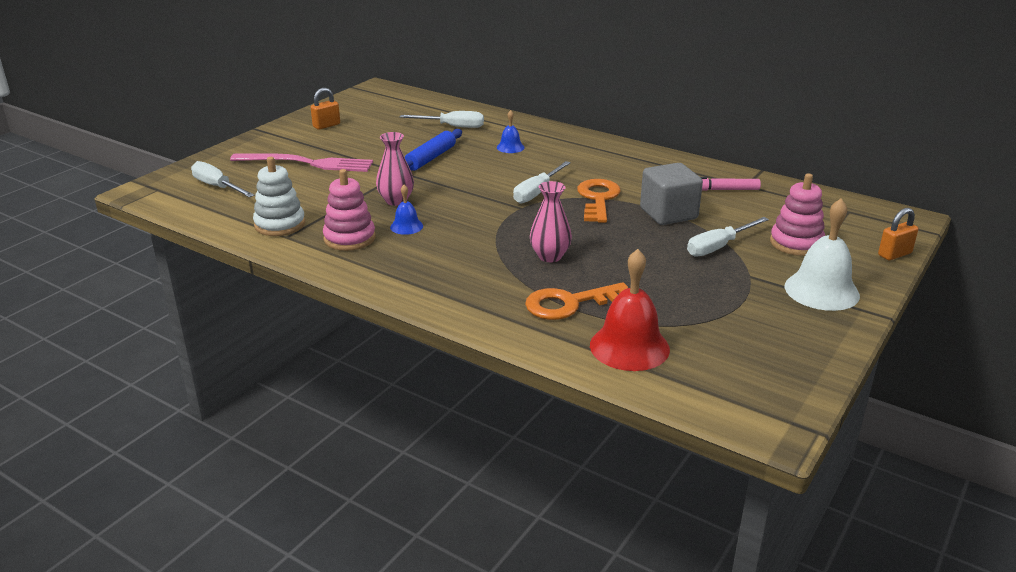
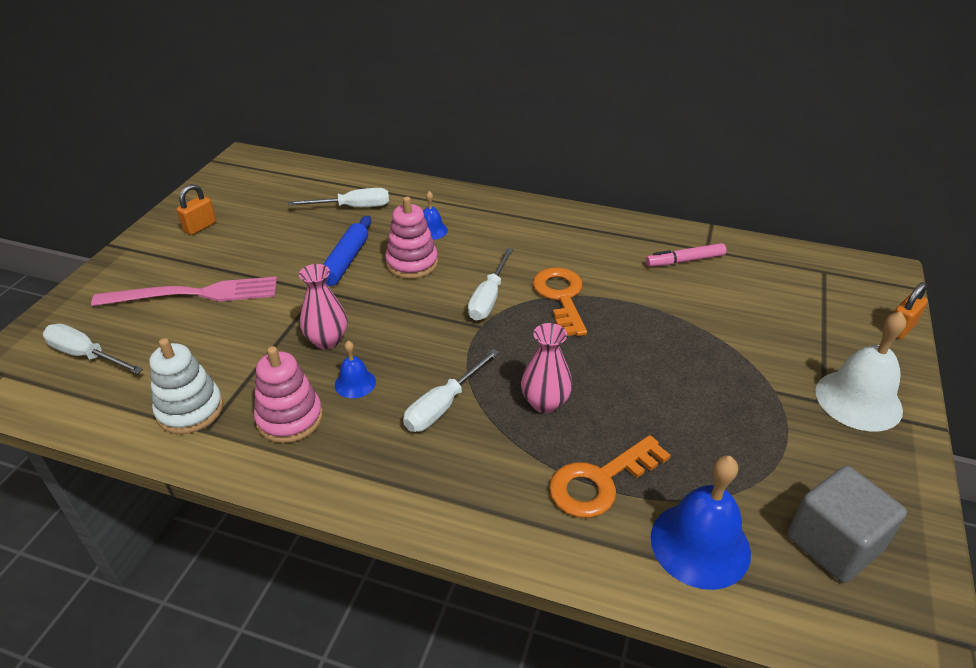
camera: 15 degrees left, 10 degrees up
(629, 347) = (700, 544): red bell -> blue bell
(668, 214) = (646, 307): grey cube -> grey cube (834, 543)
(718, 247) = (722, 351): white screwdriver -> white screwdriver (443, 405)
(796, 243) = (797, 330): pink stacking toy -> pink stacking toy (412, 263)

